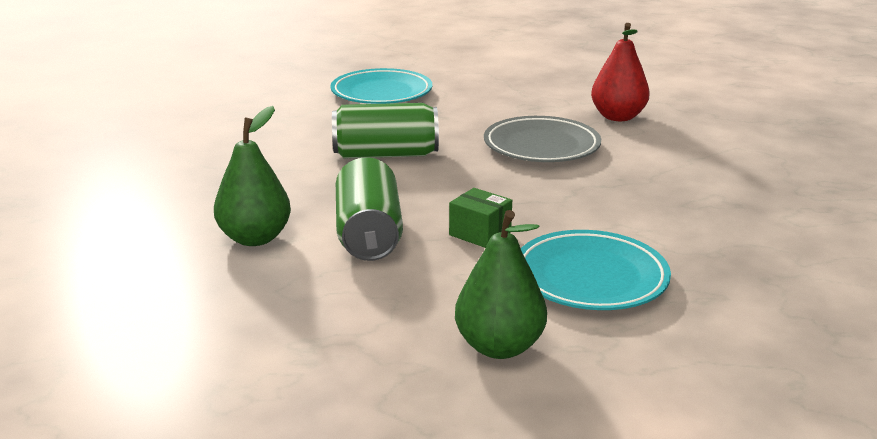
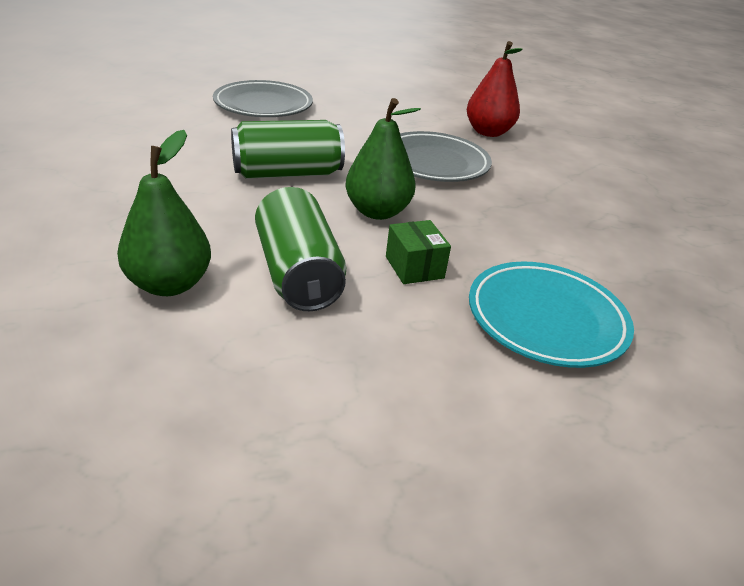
camera: 15 degrees left, 10 degrees up
(381, 93) = (263, 105): turquoise plate -> grey plate
(480, 233) = (414, 267): green box -> green box turned 45 degrees clockwise
(499, 346) = (493, 425): green pear -> green pear (377, 211)

